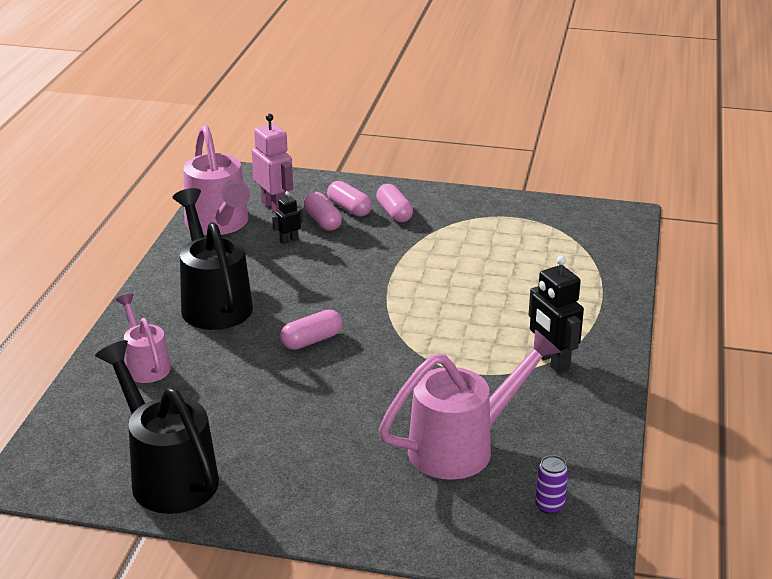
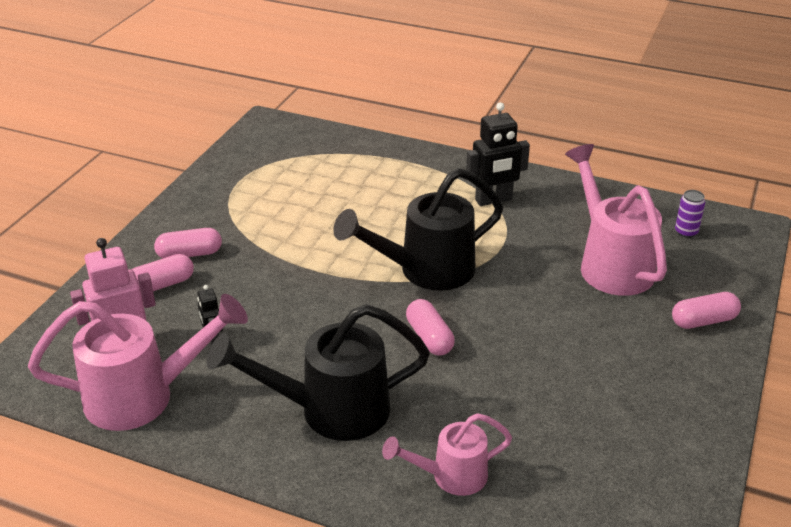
camera: 80 degrees left, 5 degrees up
(168, 475) = (656, 460): black watering can -> black watering can (426, 271)
(323, 221) = (180, 307): pink capsule -> pink capsule (703, 321)

